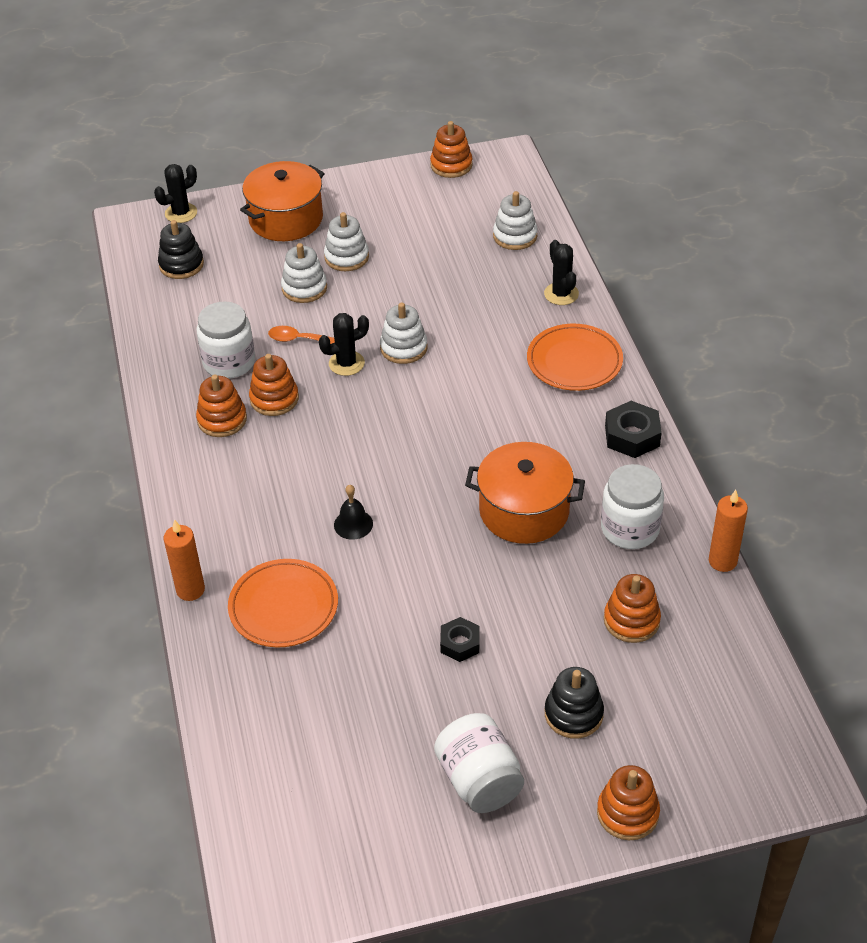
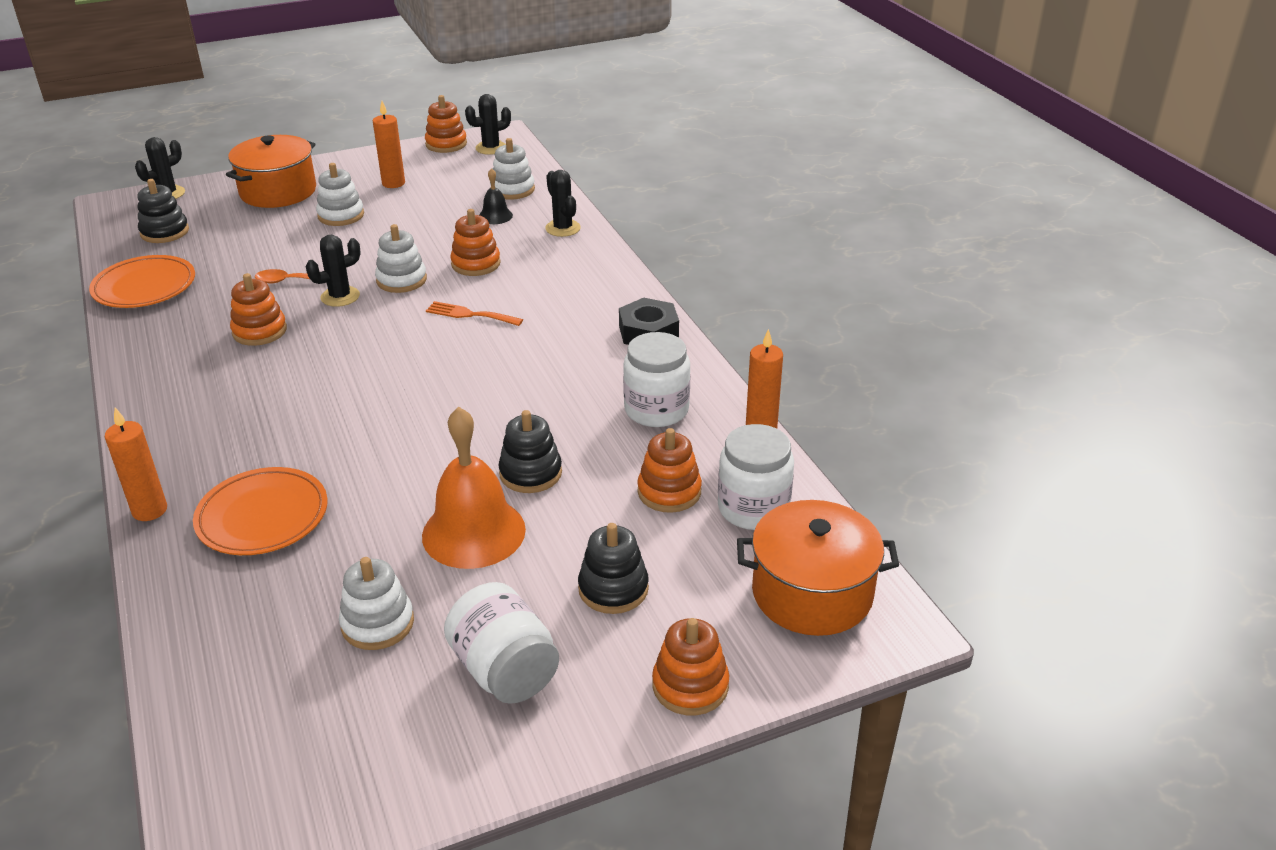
camera: 10 degrees left, 10 degrees down
(222, 420) = (200, 353): orange stacking toy -> orange stacking toy (476, 264)
(229, 362) = (211, 305): white jar -> white jar (753, 508)
(304, 288) = (296, 241): white stacking toy -> white stacking toy (377, 623)
(353, 524) = (347, 432): black bell -> black bell (495, 216)
(397, 217) = (393, 183): none -> orange candle
(460, 643) = (473, 532): black nut -> orange bell
(466, 397) = (470, 314): none -> orange fork
(496, 175) = (491, 148): none -> black cactus
(512, 587) = (530, 473): none -> black stacking toy
(524, 511) = (539, 404): orange pot -> orange pot (812, 593)
(574, 361) = (581, 278): orange plate -> orange plate (144, 287)

